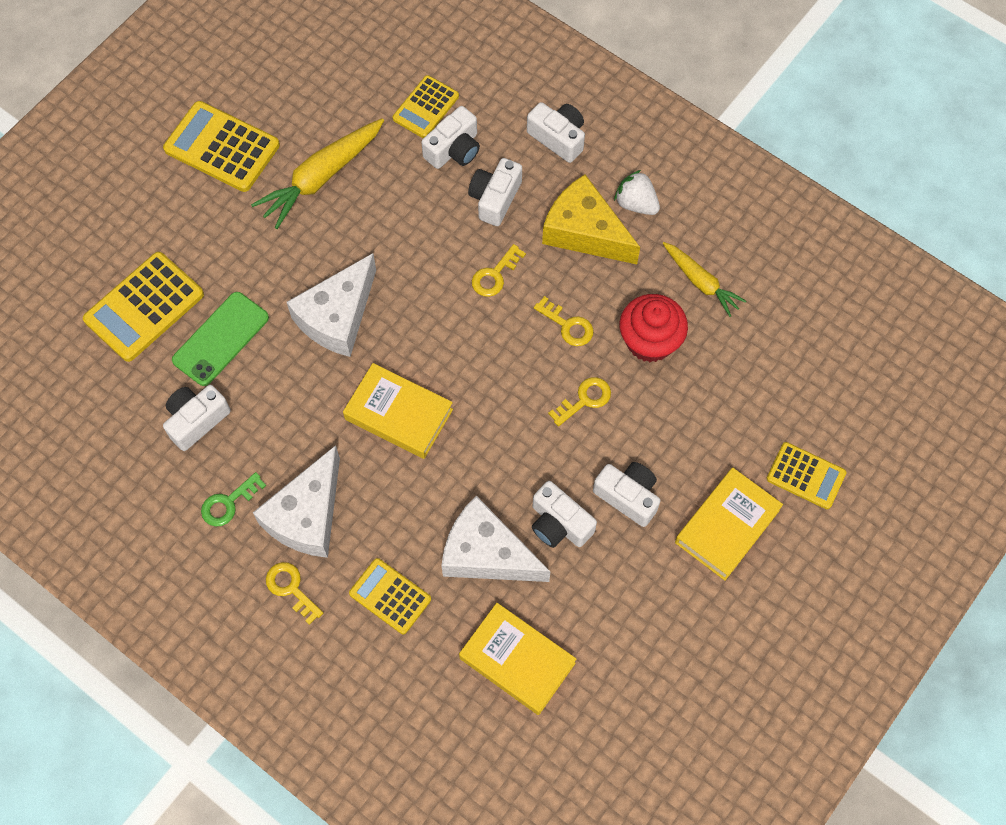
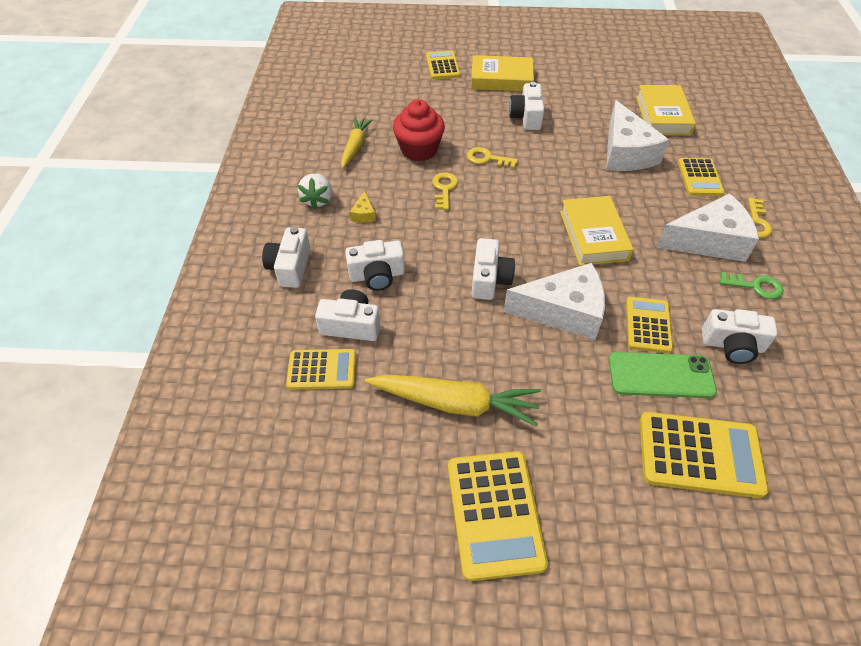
camera: 125 degrees left, 15 degrees down
(269, 372) = (648, 325): none -> yellow calculator
(495, 275) = (442, 242): yellow key -> none
(559, 524) = (573, 134): white camera -> white camera (489, 279)
(585, 232) = (363, 214): yellow cheese -> yellow cheese, size x0.40

